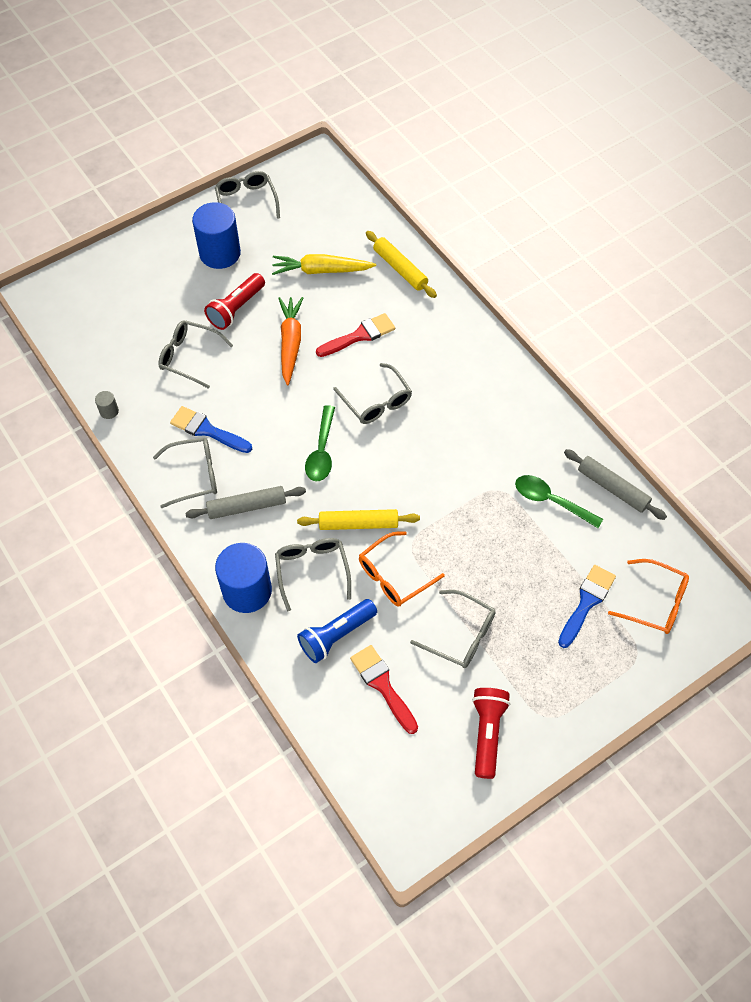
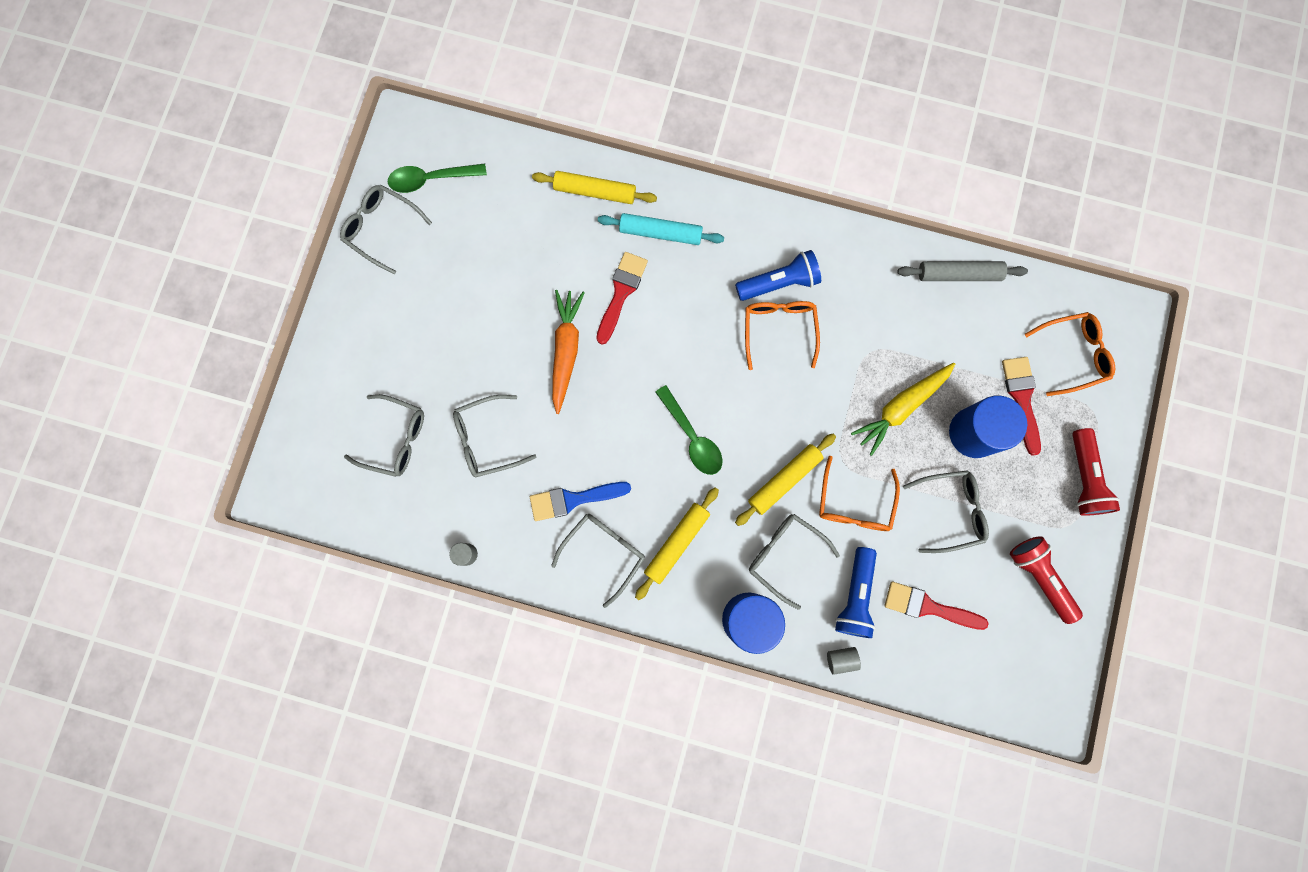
camera: 40 degrees left, 20 degrees up
(220, 253) = (410, 306): blue cylinder -> blue cylinder (974, 433)
(236, 309) = (482, 354): red flashlight -> red flashlight (1083, 478)
(247, 507) = (677, 543): grey rolling pin -> yellow rolling pin
(285, 668) = (841, 659): none -> grey cylinder
(290, 343) = (566, 350): orange carrot -> orange carrot turned 45 degrees clockwise
(321, 270) = (524, 250): yellow carrot -> yellow carrot (901, 408)
(376, 402) = (696, 349): grey glasses -> grey glasses (395, 439)
(420, 320) = (660, 232): none -> turquoise rolling pin
(446, 430) = (779, 330): none -> orange glasses
(473, 403) = (779, 283): none -> blue flashlight
(551, 501) = (920, 327): green spoon -> green spoon (431, 179)
(586, 602) = (1022, 399): blue brush -> red brush

